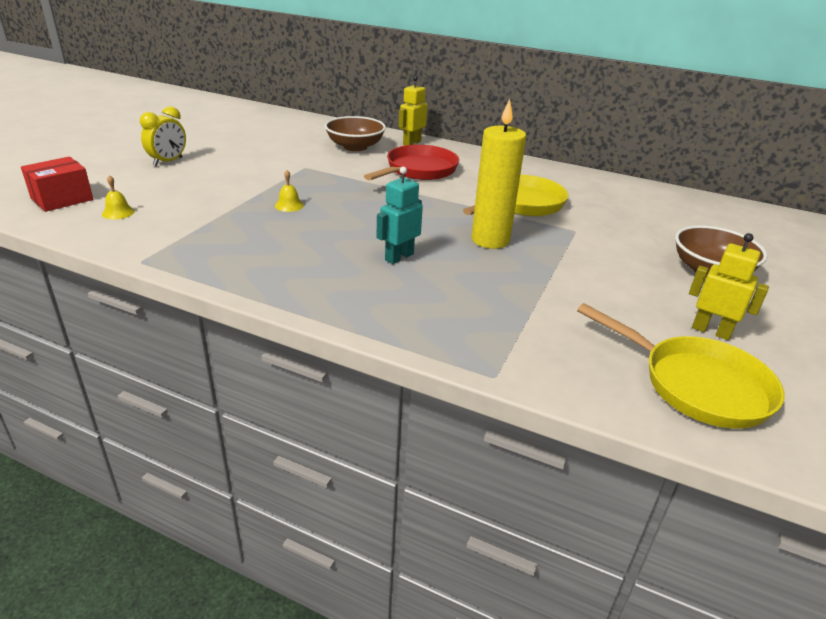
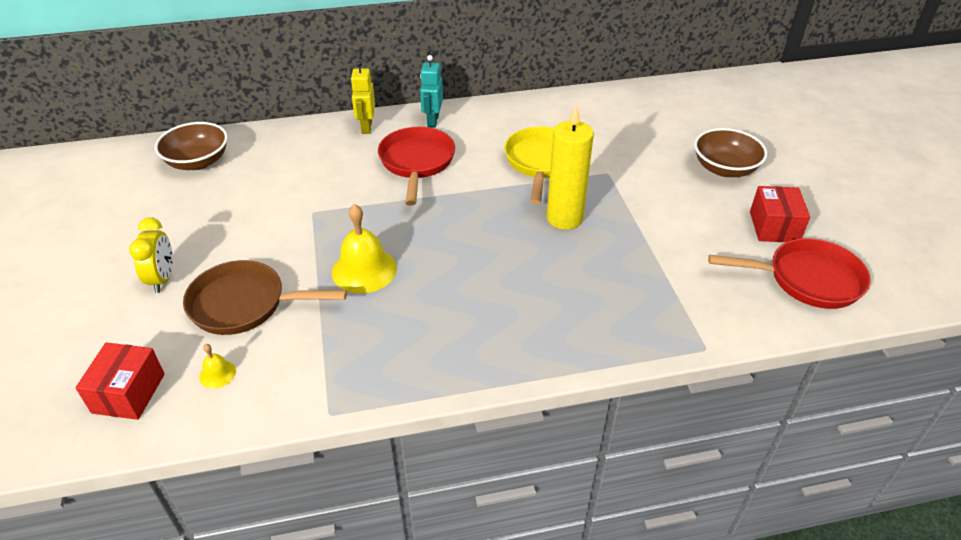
camera: 35 degrees left, 10 degrees up
(189, 190) = (245, 304): none -> brown pan
(289, 205) = (364, 270): yellow bell -> yellow bell, size x2.08
(355, 147) = (322, 159): brown bowl -> brown bowl (198, 162)
(399, 257) = (524, 277): turquoise robot -> turquoise robot (432, 121)
(696, 385) = (807, 279): yellow pan -> red pan
(711, 331) = (774, 227): yellow robot -> red box

